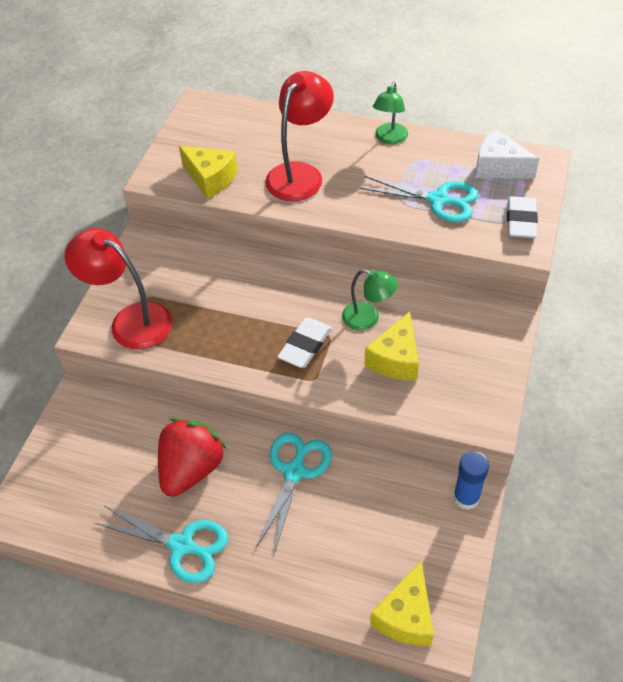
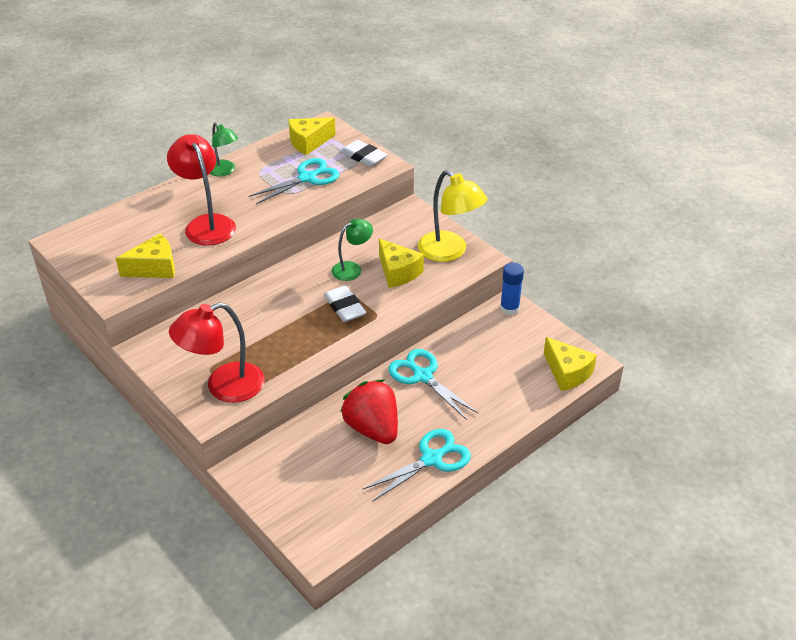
camera: 60 degrees left, 10 degrees down
(470, 386) = (449, 252): none -> yellow lamp
(498, 167) = (309, 142): white cheese -> yellow cheese

